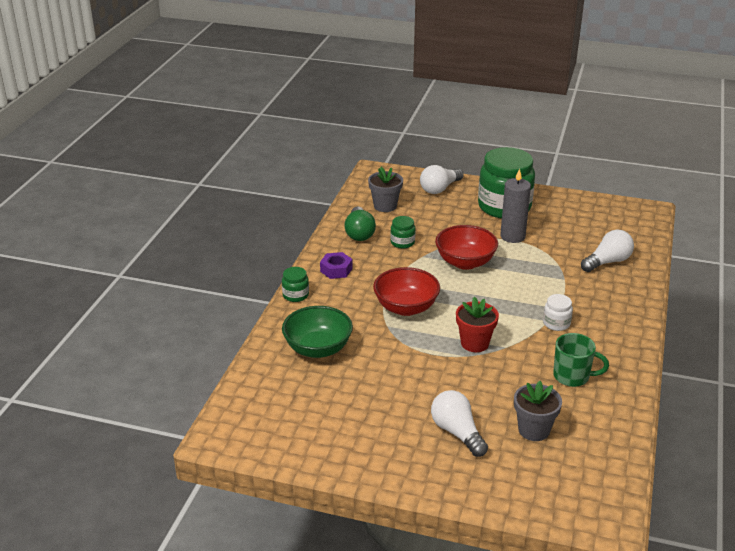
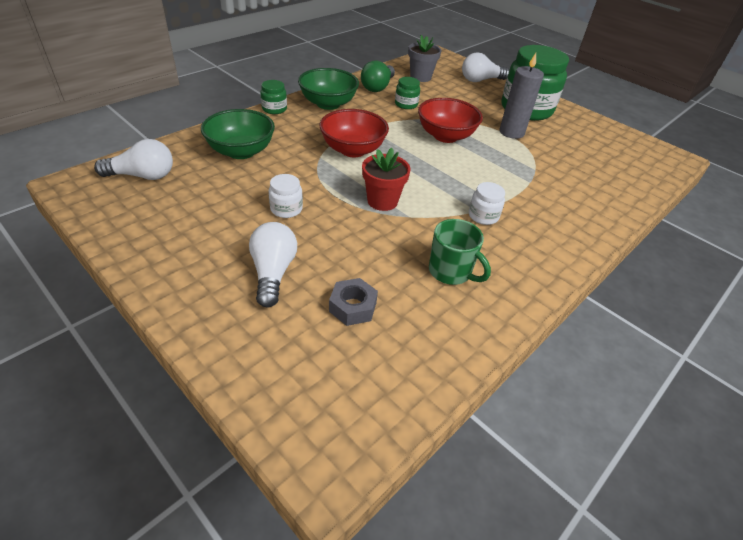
camera: 25 degrees right, 10 degrees up
(336, 270) = (328, 104): purple nut -> green bowl
(412, 382) = (286, 209): none -> white jar
(534, 430) = (353, 307): grey flower pot -> grey nut
(607, 262) = (590, 184): white light bulb -> white light bulb (143, 176)

